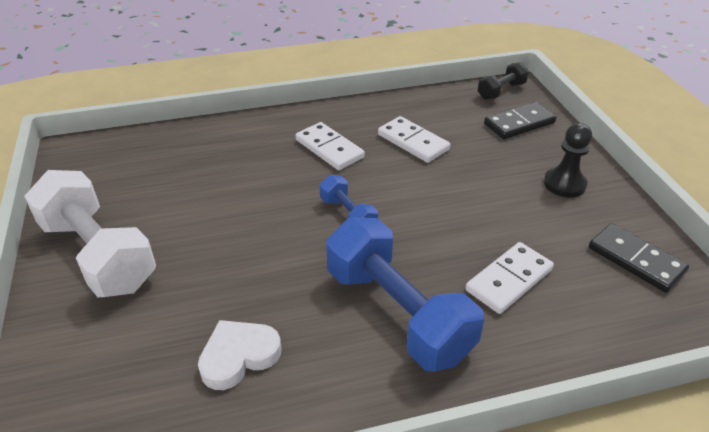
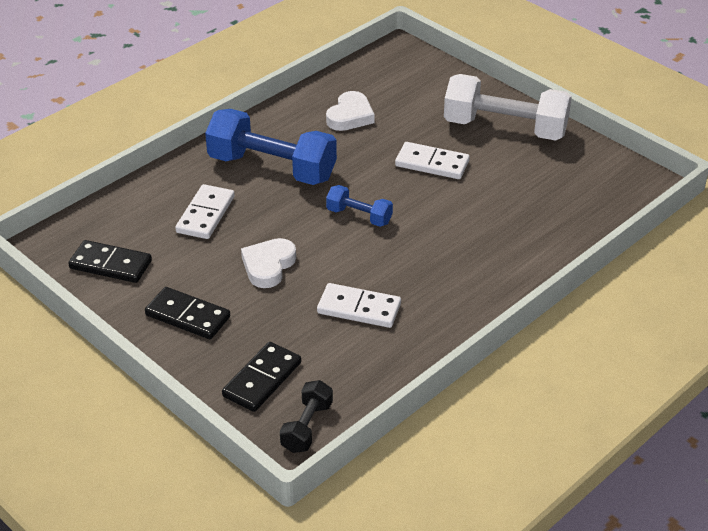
camera: 150 degrees right, 0 degrees up
(329, 149) = (432, 269): white domino -> white domino (432, 163)
(468, 200) = (268, 266): none -> white heart
(564, 184) = (188, 316): black pawn -> black domino

